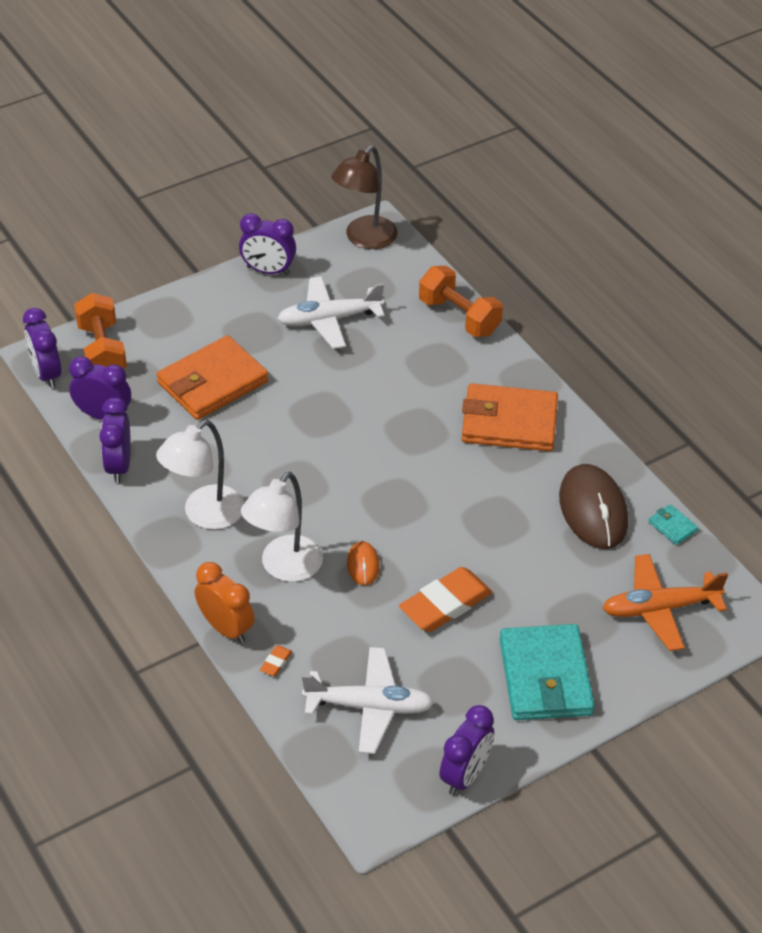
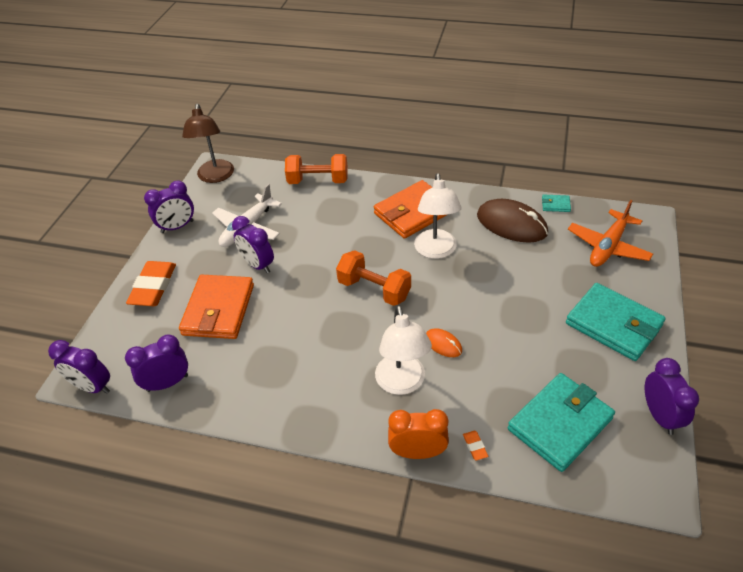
camera: 40 degrees left, 0 degrees up
(102, 351) = (118, 344): orange dumbbell -> orange dumbbell (374, 289)
(119, 466) = (217, 406): purple clock -> purple clock (258, 265)
(204, 515) = (313, 392): white lamp -> white lamp (436, 251)
(369, 707) = (560, 424): white plane -> turquoise wallet
(445, 604) = (514, 329): orange eraser -> orange eraser (153, 287)

